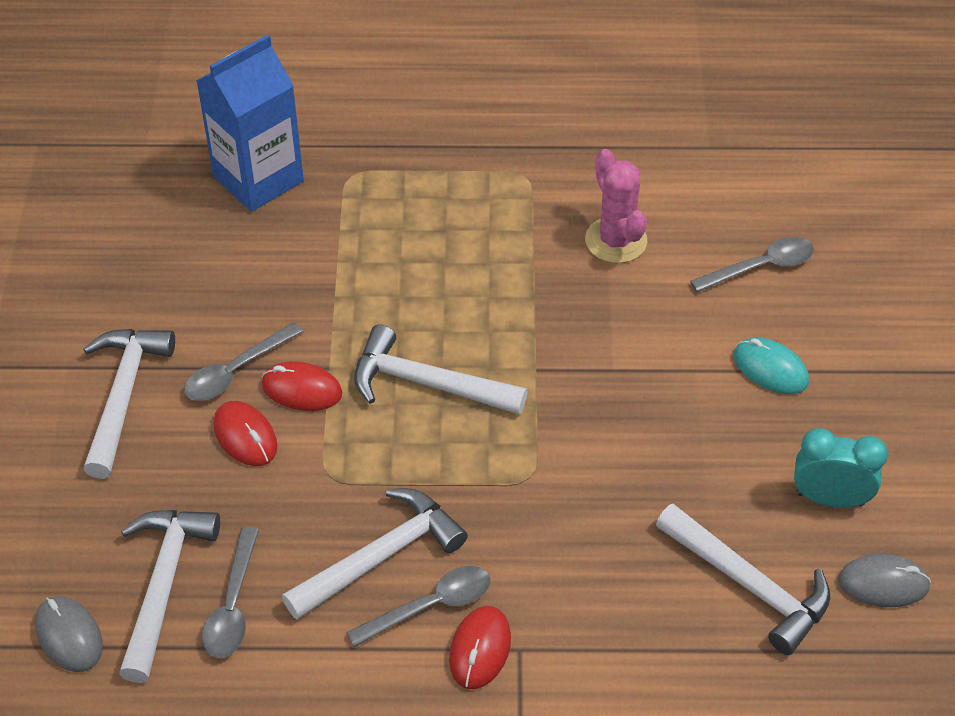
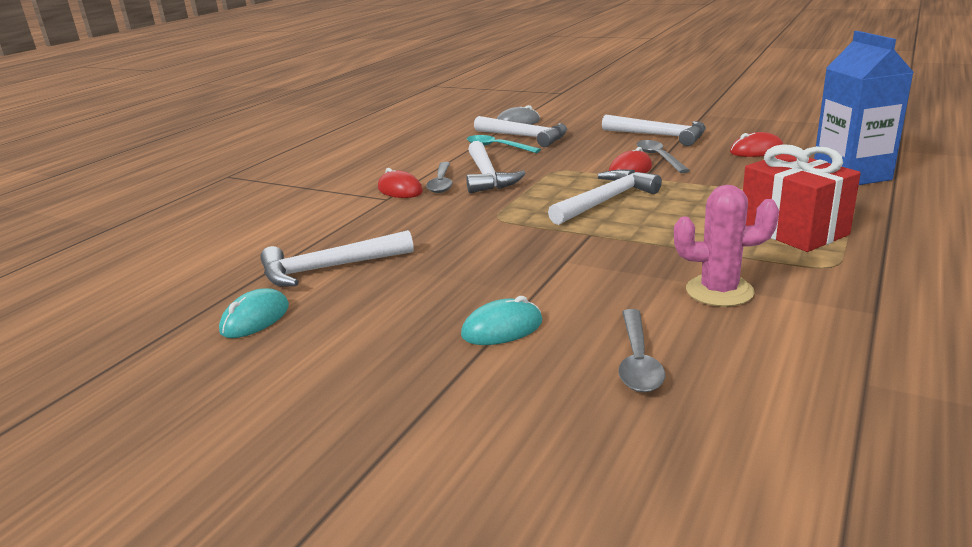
camera: 120 degrees right, 25 degrees down
(232, 606) = (497, 147): grey spoon -> turquoise spoon
(245, 436) = (605, 156): red mouse -> red mouse (756, 151)
(450, 209) = (793, 230): none -> red gift
(830, 498) = (348, 318): turquoise clock -> none
(883, 583) = (255, 319): grey mouse -> turquoise mouse

